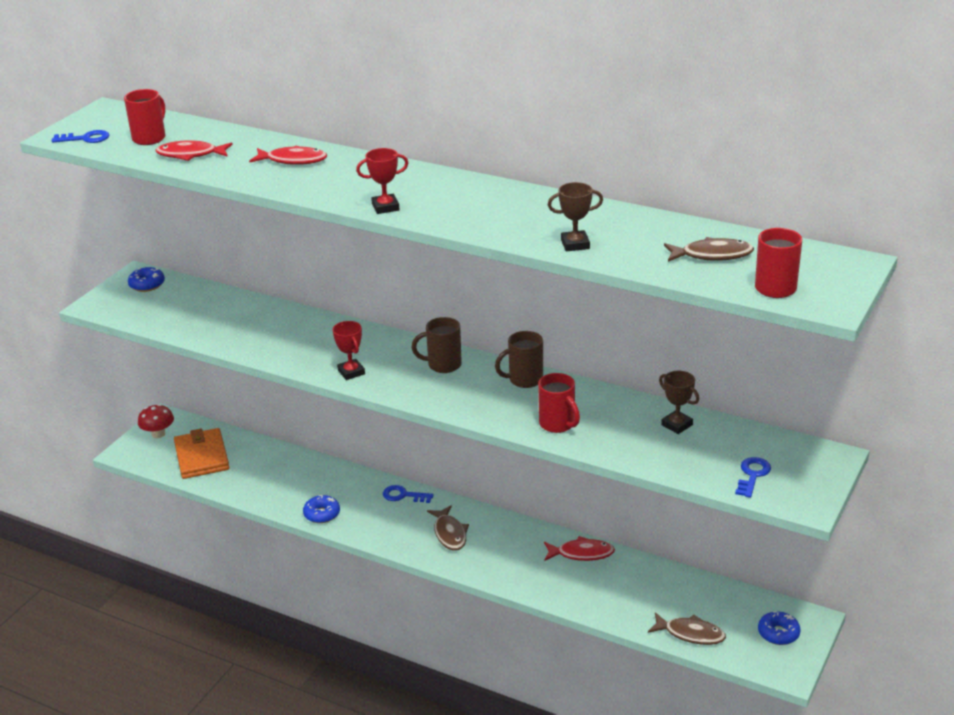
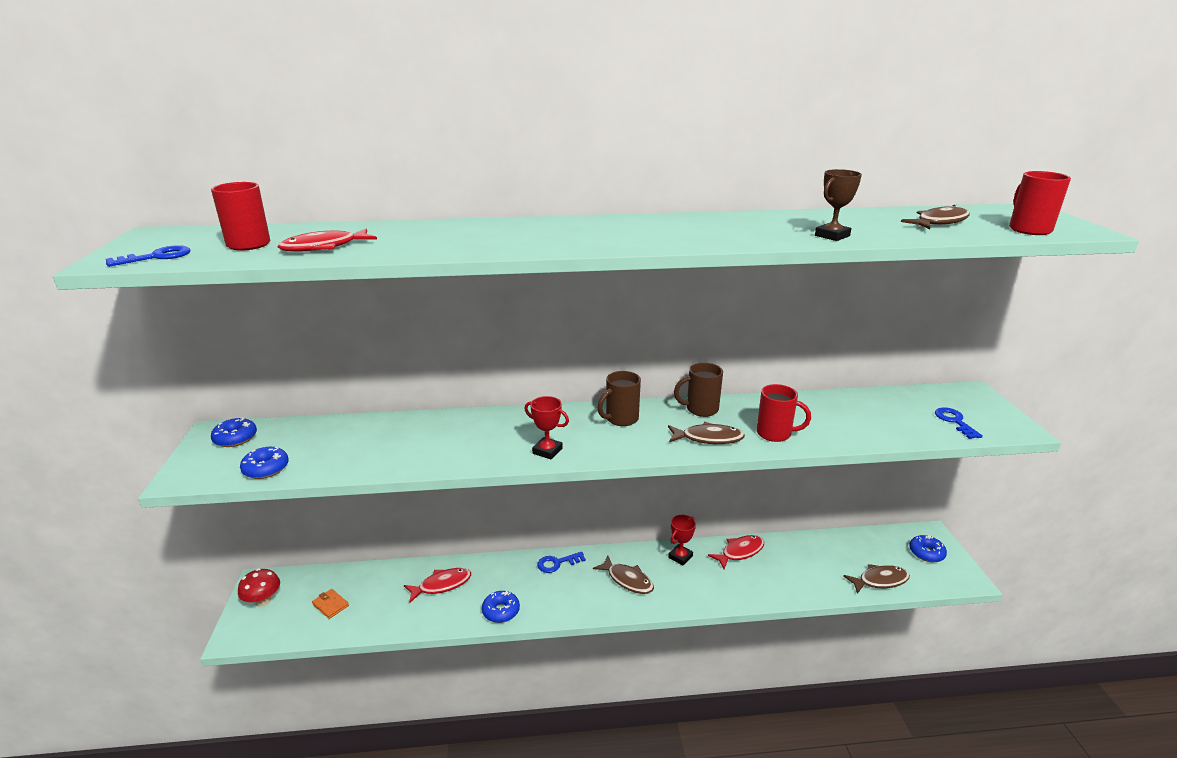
camera: 35 degrees left, 5 degrees down
(147, 317) = (266, 469): none -> blue donut
(202, 457) = (330, 605): orange wallet -> orange wallet, size x0.46
(293, 160) = (454, 233): red fish -> red fish (442, 585)
(385, 207) = (615, 245): red trophy -> red trophy (680, 557)
(493, 407) = (708, 438): none -> brown fish
(524, 380) = (700, 409): brown mug -> brown mug turned 45 degrees clockwise
(677, 425) = (853, 405): brown trophy -> none

